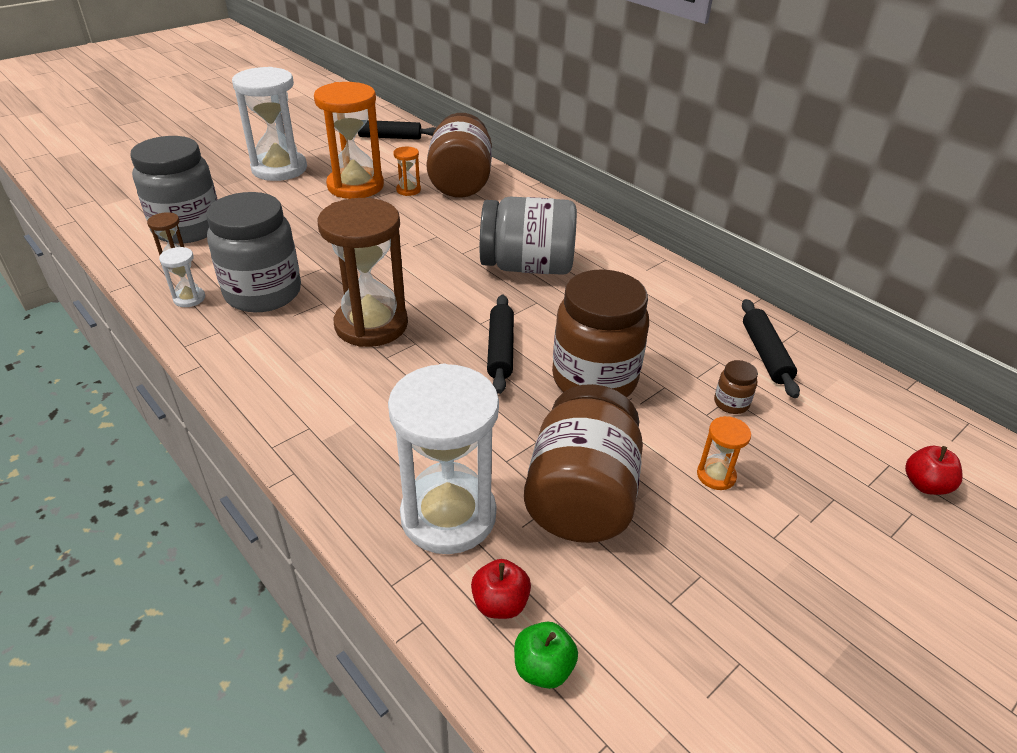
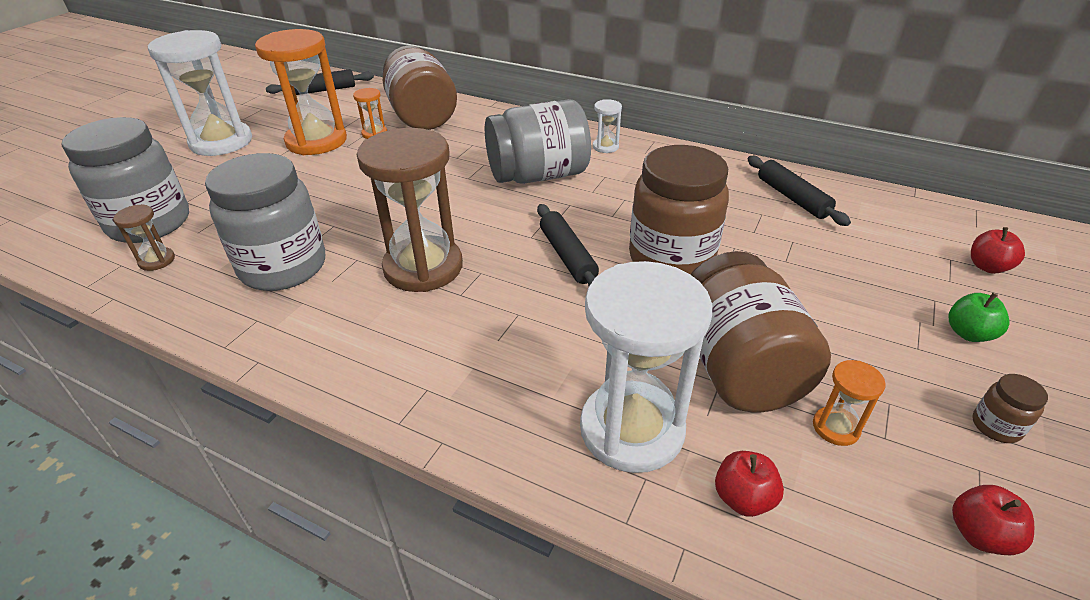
camera: 20 degrees left, 0 degrees up
(189, 298) = (198, 295): white hourglass -> white hourglass (605, 147)
(543, 668) = (828, 546): green apple -> green apple (968, 333)
(690, 714) = (979, 534): none -> red apple
(716, 475) = (833, 310): orange hourglass -> orange hourglass (835, 427)
(731, 403) = (797, 246): brown jar -> brown jar (996, 426)

